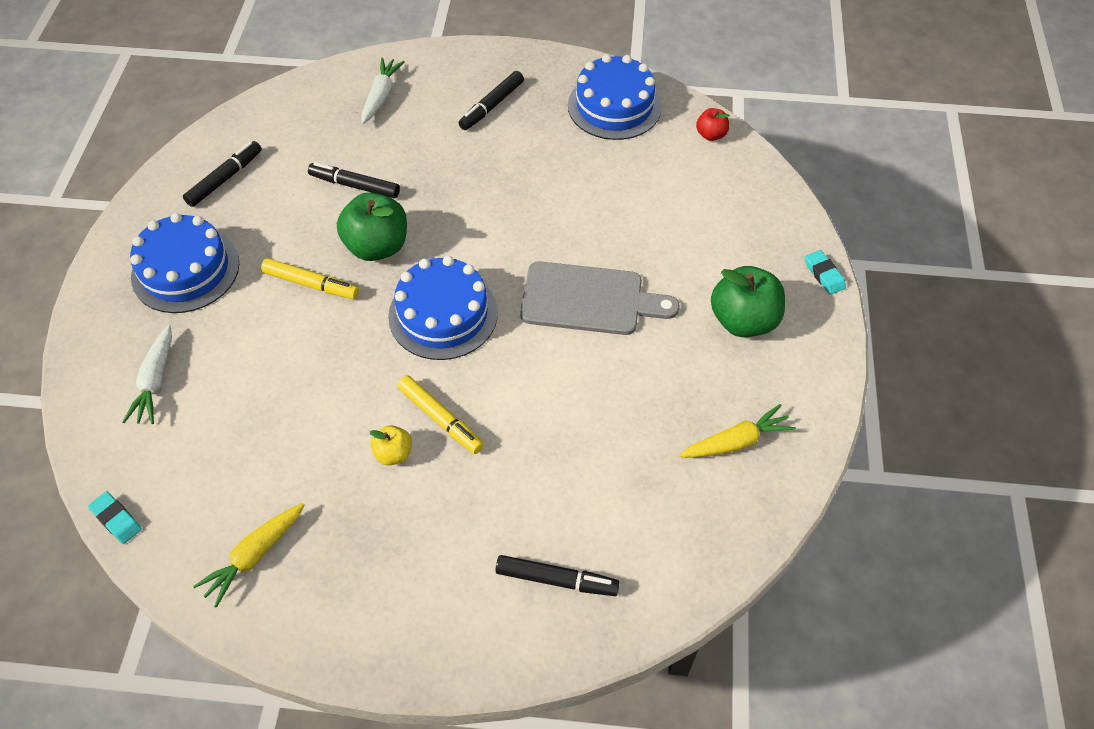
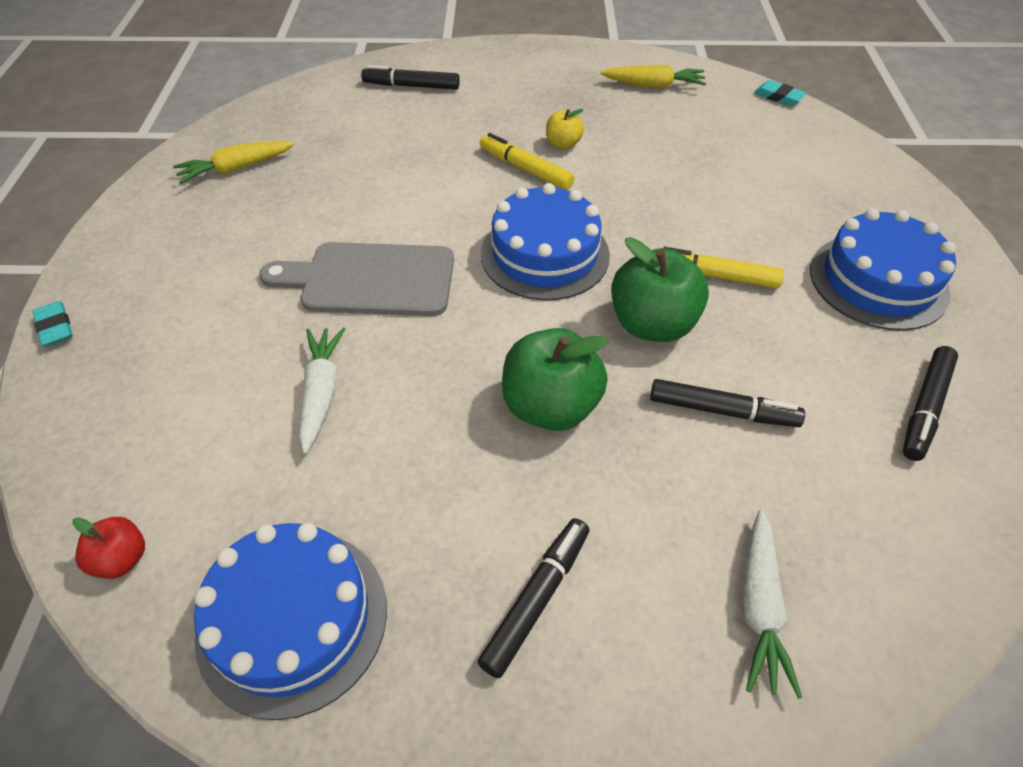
camera: 175 degrees right, 5 degrees down
(156, 381) = (822, 180): white carrot -> white carrot (321, 393)
(255, 555) = (653, 85): yellow carrot -> yellow carrot turned 60 degrees clockwise
(743, 320) = (186, 269): green apple -> green apple (550, 406)

